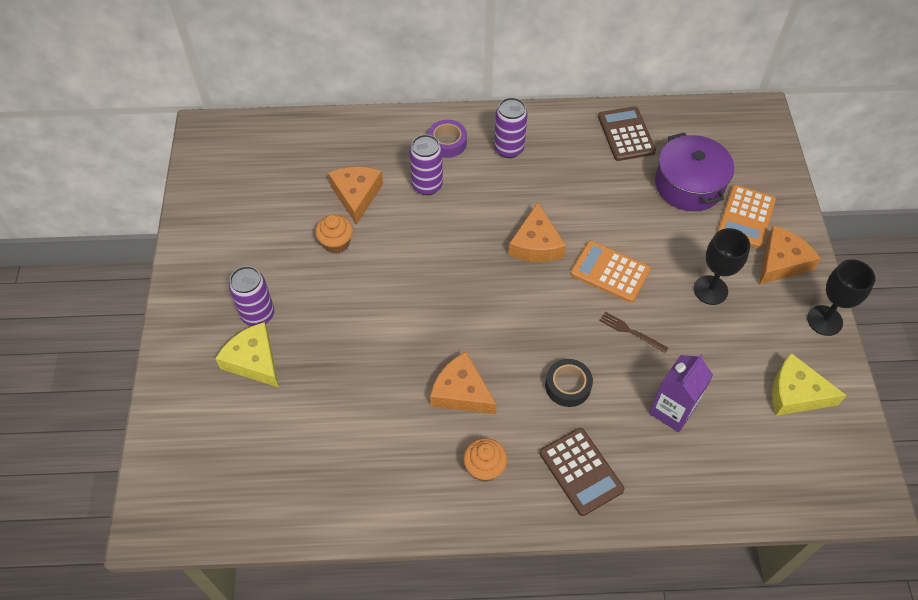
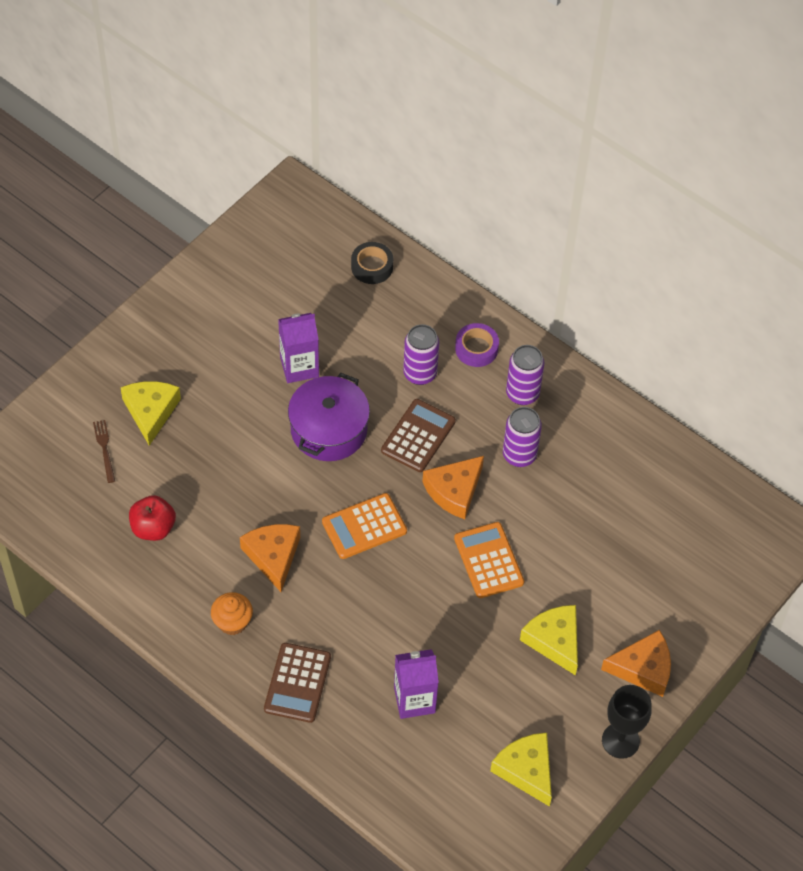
camera: 40 degrees right, 0 degrees up
(258, 315) = (186, 379): purple can -> purple can (519, 455)
(336, 243) = (299, 367): orange cupcake -> purple carton
(347, 447) = (153, 528): none -> red apple
(356, 195) = (355, 338): orange cheese -> none
(568, 386) = (356, 617): black tape -> black tape (372, 267)
(626, 134) = (640, 458): brown calculator -> brown calculator (418, 436)
(631, 332) = (451, 619): brown fork -> brown fork (104, 449)
(689, 185) = (643, 544): purple pot -> purple pot (329, 429)
(710, 290) = (554, 641): black goblet -> yellow cheese
(746, 217) = (659, 609): orange calculator -> orange calculator (364, 526)

